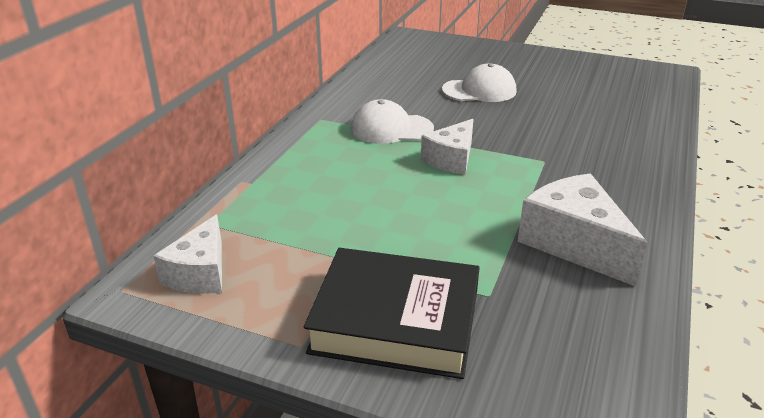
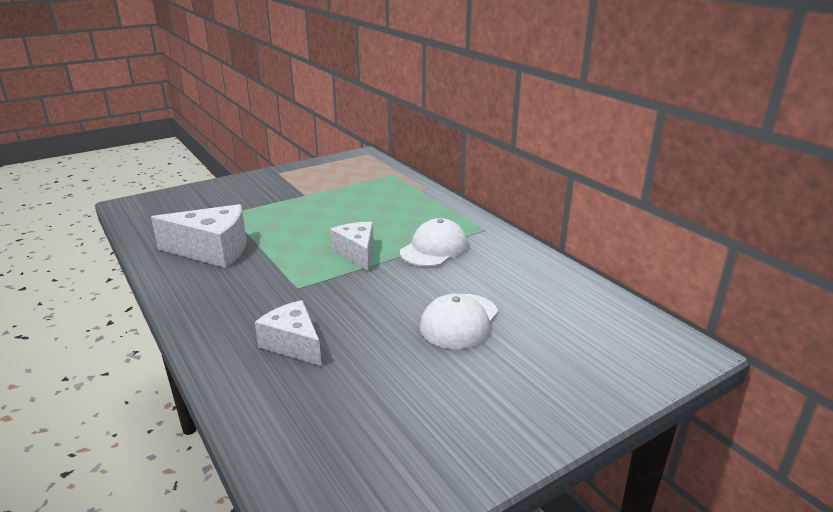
camera: 125 degrees right, 5 degrees down
(200, 273) = (355, 166): white cheese -> white cheese (293, 344)
(396, 321) = (255, 190): black book -> none

